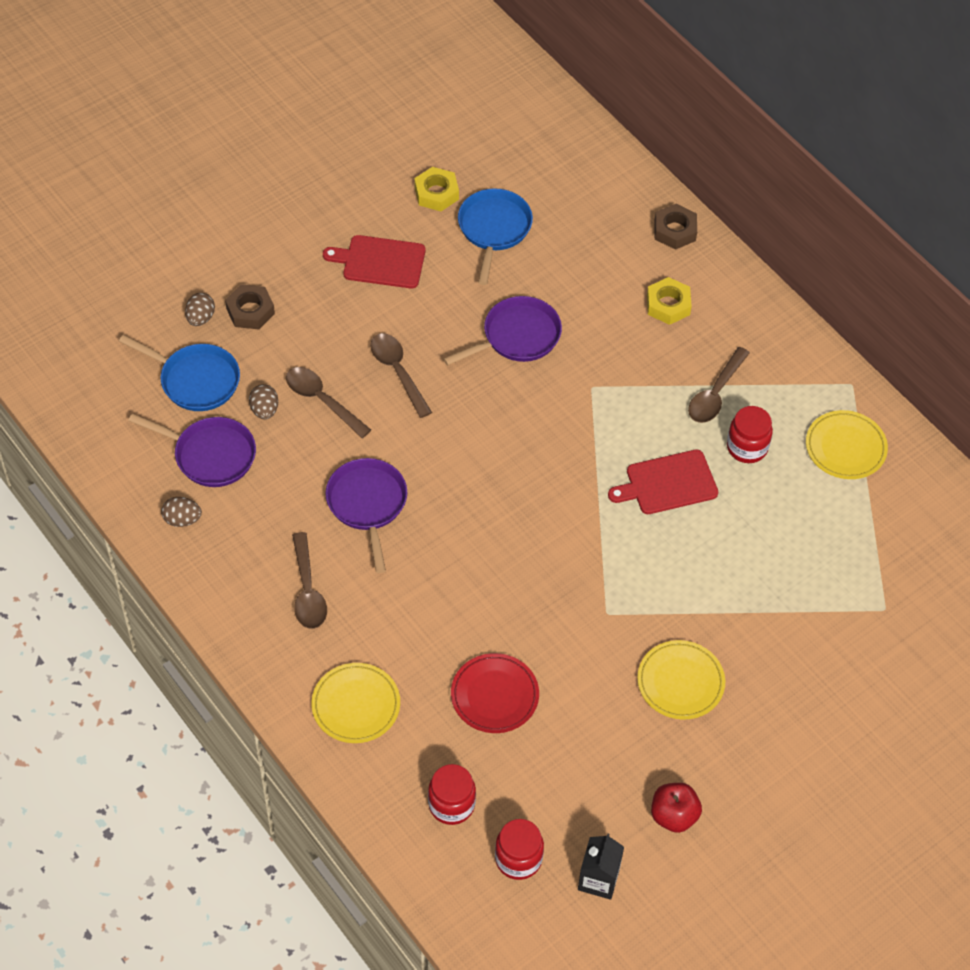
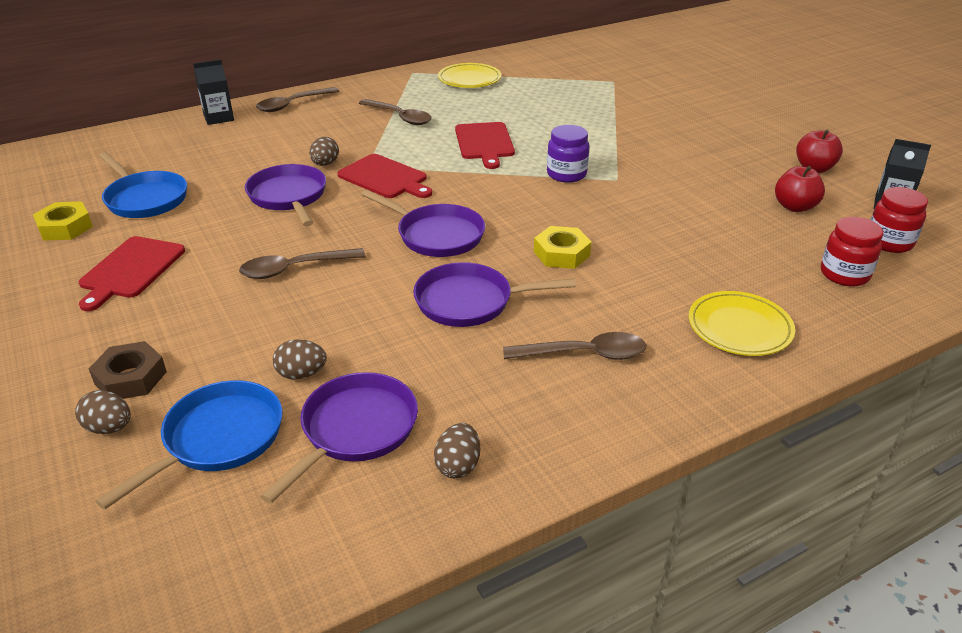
camera: 80 degrees left, 20 degrees down
(322, 401) = (309, 325): brown spoon -> brown spoon (293, 104)
(468, 465) = (436, 235): none -> purple pan
(494, 230) = (145, 198): blue pan -> blue pan turned 150 degrees counterclockwise
(494, 695) = (712, 241): red plate -> none
(569, 406) = (385, 178): none -> red cutting board
(577, 781) = (794, 207): none -> red apple
(588, 350) = (325, 164): none -> brown egg
(609, 566) = (566, 174): none -> purple jar
(668, 305) = (297, 127): yellow nut -> yellow nut (561, 254)
(675, 231) = (218, 117): brown nut -> black carton
(680, 682) = (684, 155): yellow plate -> none
(747, 447) = (458, 111): red jar -> none

